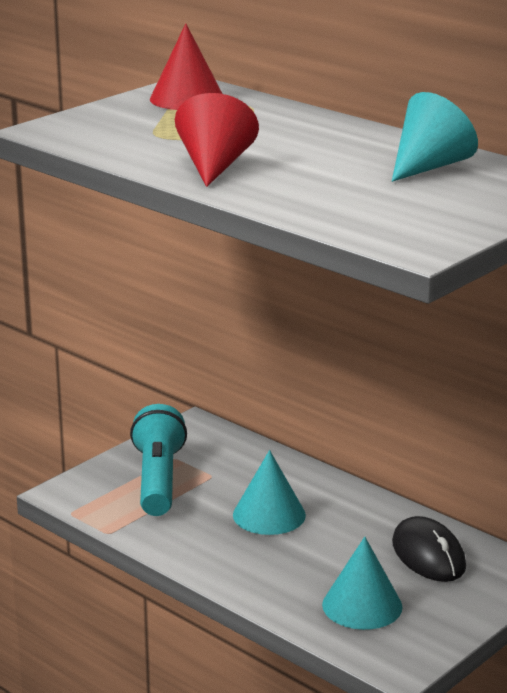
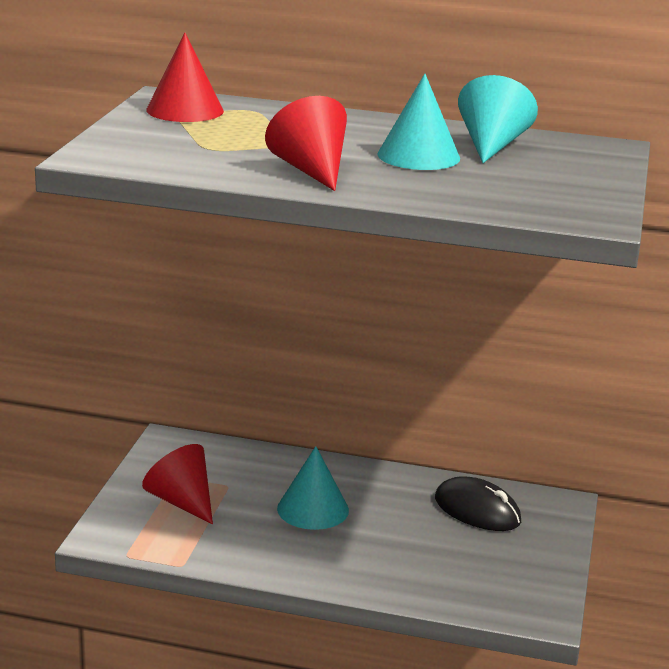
camera: 30 degrees left, 0 degrees up
(158, 479) = (182, 501): turquoise flashlight -> red cone
(362, 605) = (466, 570): turquoise cone -> turquoise cone (418, 156)

